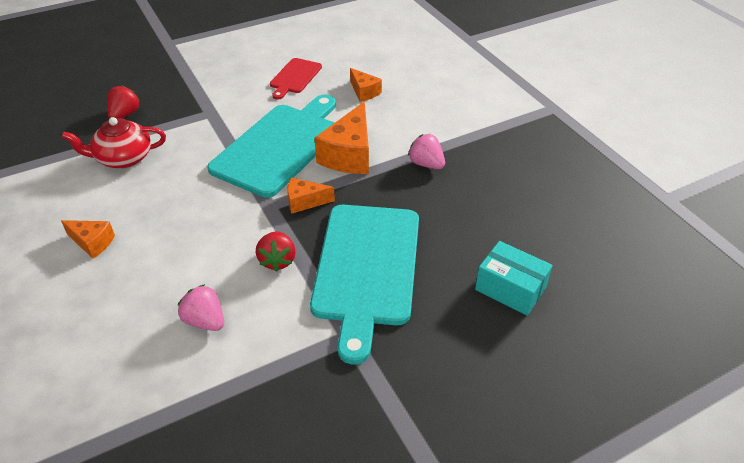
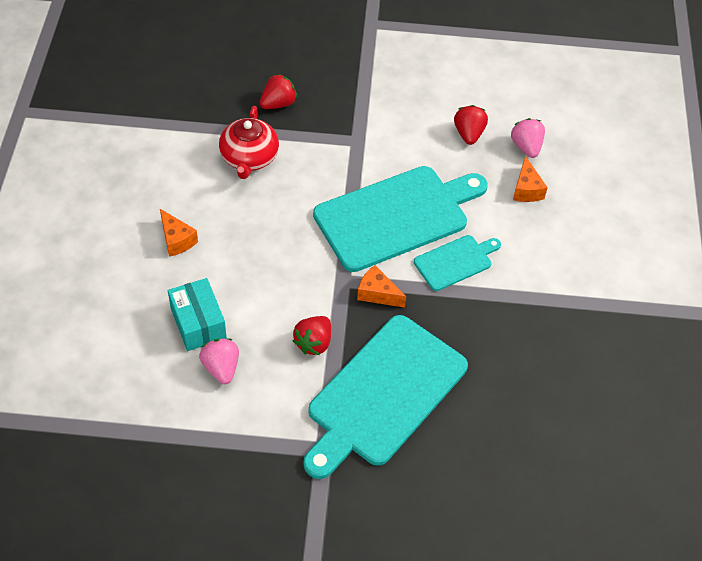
camera: 30 degrees right, 10 degrees up
(123, 158) = (249, 158): red teapot -> red teapot turned 105 degrees counterclockwise
(295, 77) = (469, 134): red cutting board -> red strawberry
(349, 155) = (455, 262): orange cheese -> turquoise cutting board
(426, 164) = (522, 312): pink strawberry -> pink strawberry (526, 147)
(510, 289) = (494, 488): turquoise box -> turquoise box (198, 323)

